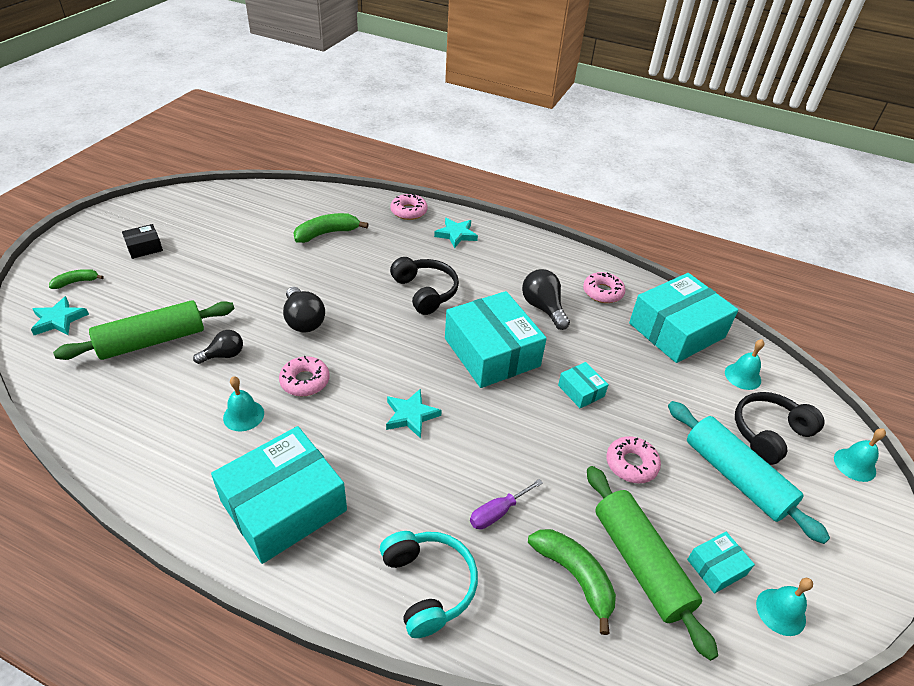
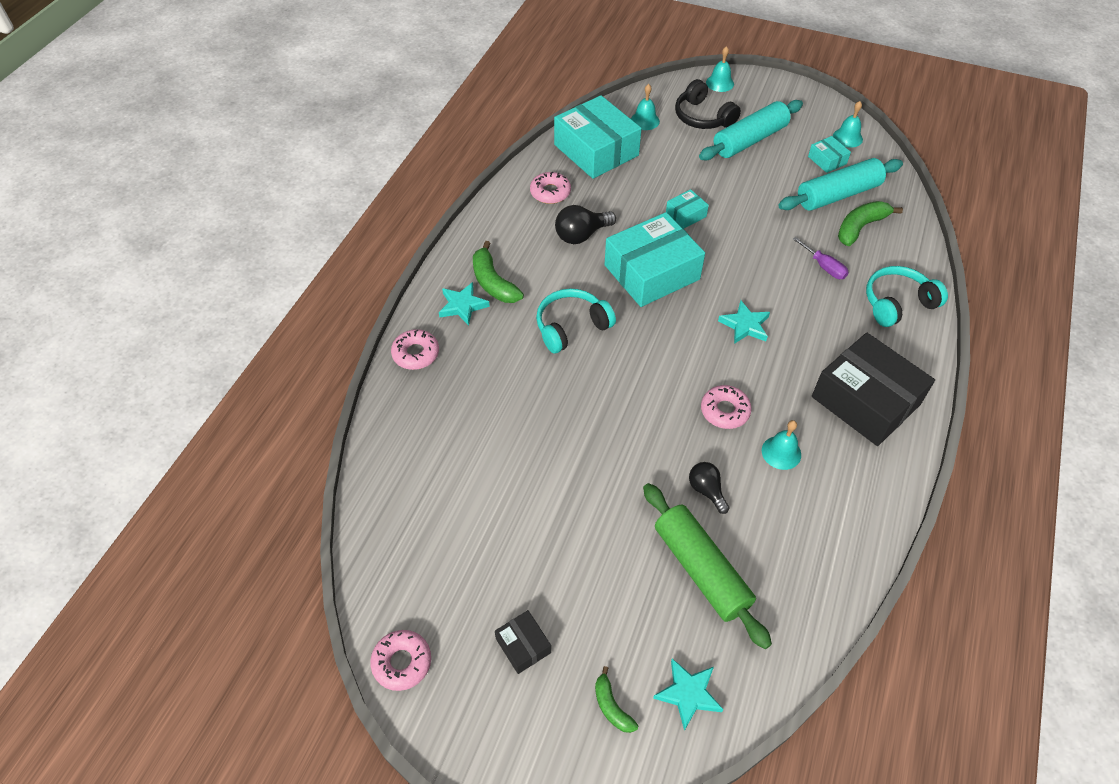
camera: 90 degrees left, 10 degrees up
(284, 506) = (865, 400): turquoise box -> black box
(303, 321) = (638, 428): black light bulb -> none
(327, 233) = (471, 433): green banana -> green banana (493, 282)
(425, 292) = (571, 327): black headphones -> turquoise headphones
(631, 464) = (754, 191): pink donut -> pink donut (402, 662)
(640, 563) = (837, 195): green rolling pin -> turquoise rolling pin

